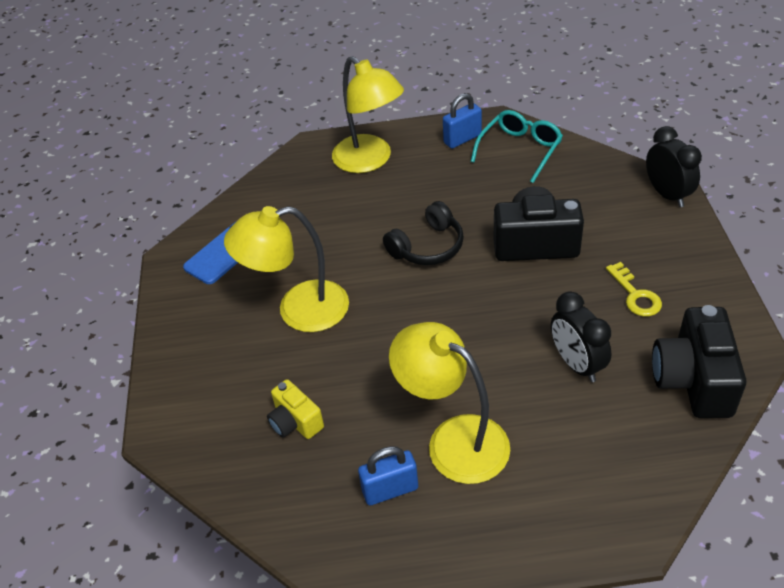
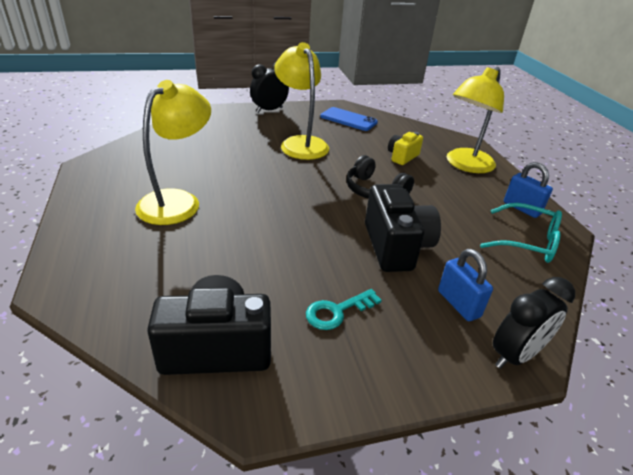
camera: 75 degrees right, 10 degrees down
(295, 422) = (207, 145): yellow camera -> yellow camera (402, 157)
(390, 490) = (143, 177): blue padlock -> blue padlock (458, 304)
(576, 364) = (245, 265): black clock -> black clock (269, 110)
(635, 295) = (337, 311): yellow key -> turquoise key

